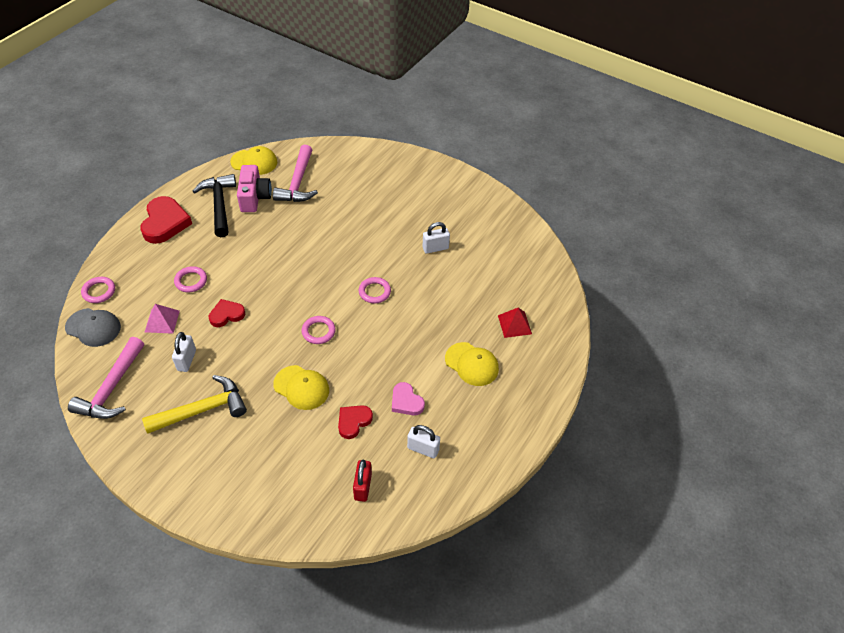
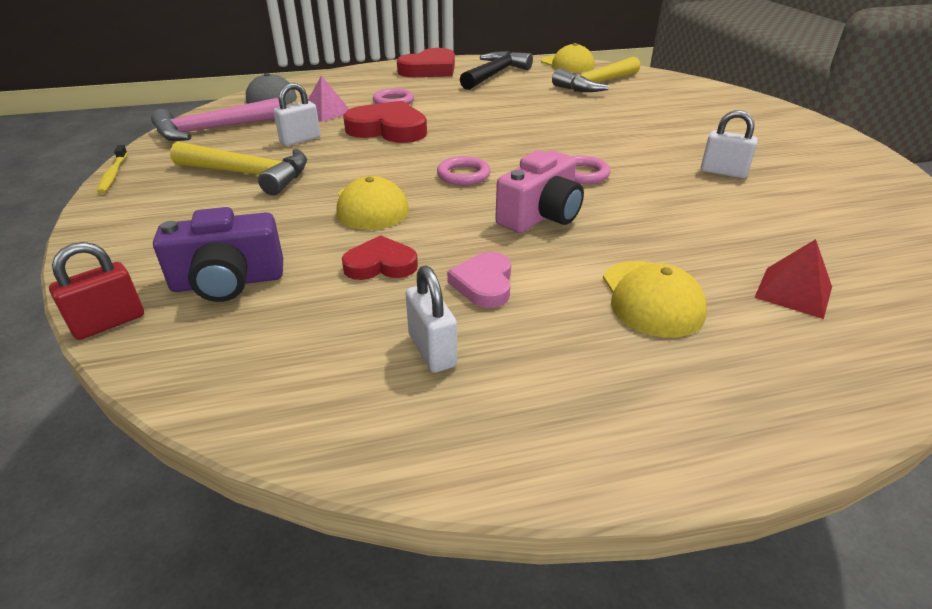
camera: 45 degrees right, 15 degrees down
(99, 291) = (311, 83): pink ring -> none
(118, 466) = (113, 174): none -> yellow toothbrush
(226, 315) = (388, 129): red heart -> red heart, size x1.72
(254, 197) = (536, 80): pink camera -> pink camera (540, 216)
(298, 183) = (596, 84): pink hammer -> yellow hammer
(302, 480) = (228, 282): none -> purple camera
(363, 487) = (280, 337): red padlock -> red padlock (109, 323)

